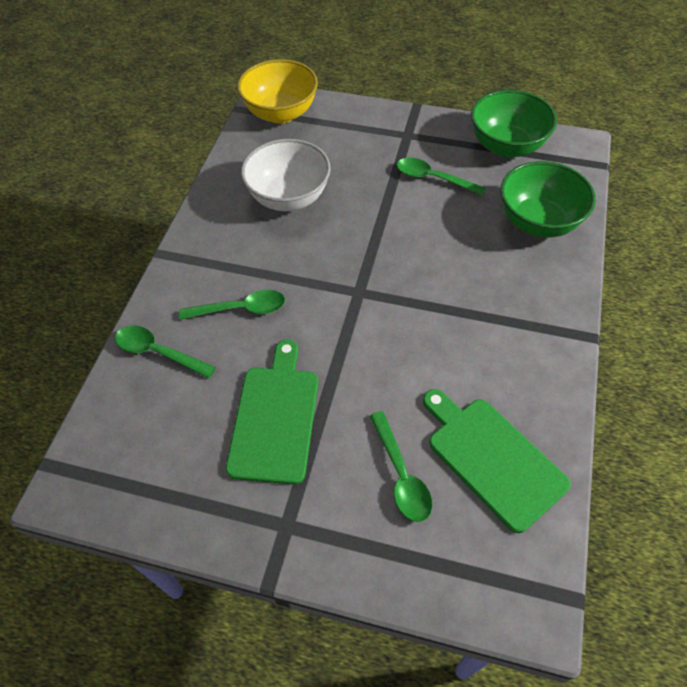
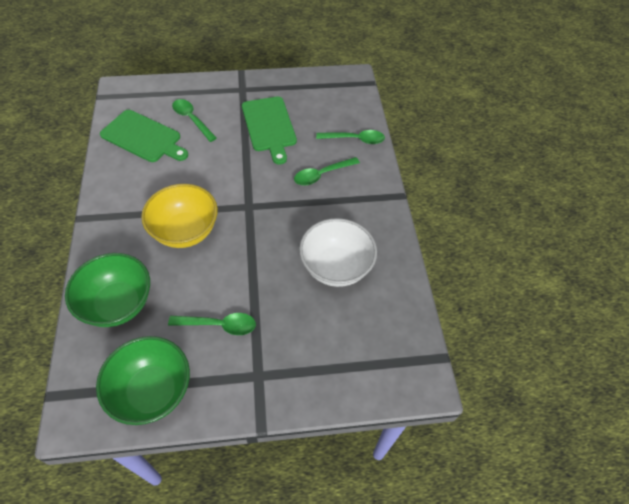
camera: 155 degrees right, 0 degrees up
(281, 113) = (397, 364): yellow bowl -> yellow bowl (185, 231)

